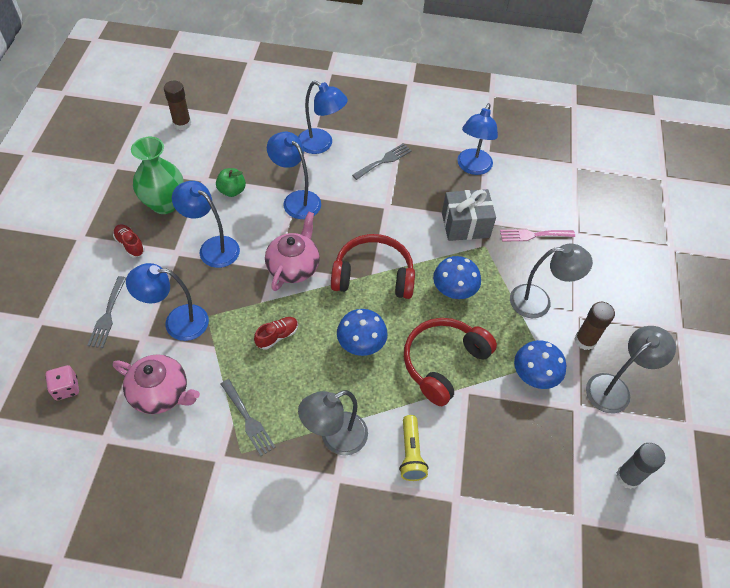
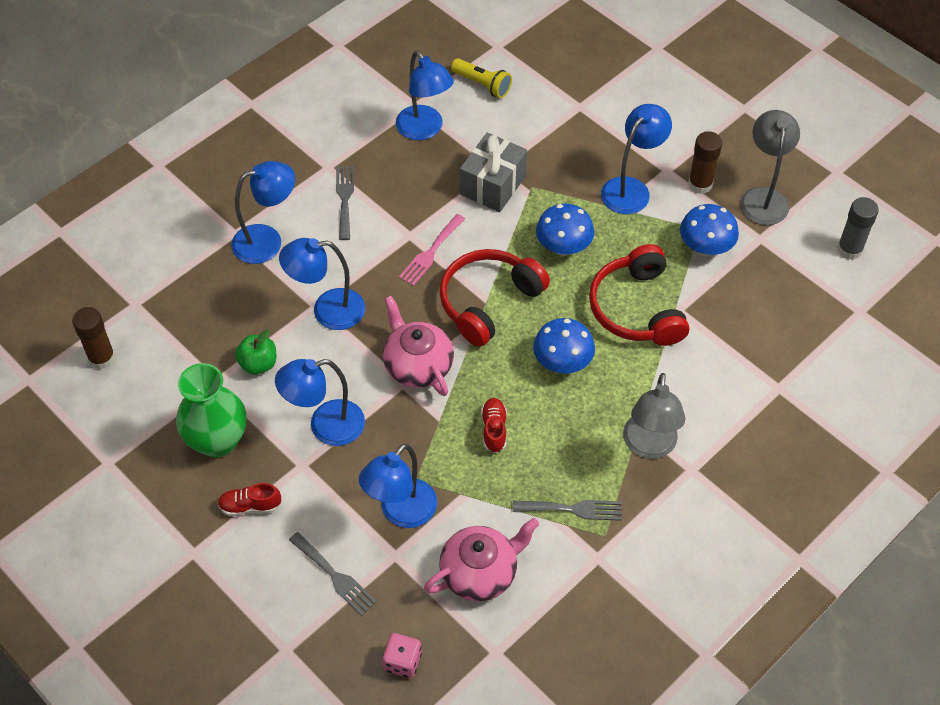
camera: 50 degrees left, 0 degrees up
(411, 453) = (710, 394): yellow flashlight -> yellow flashlight (482, 84)
(533, 235) = (553, 140): pink fork -> pink fork (430, 253)
(539, 301) = (631, 189): grey lamp -> blue lamp

